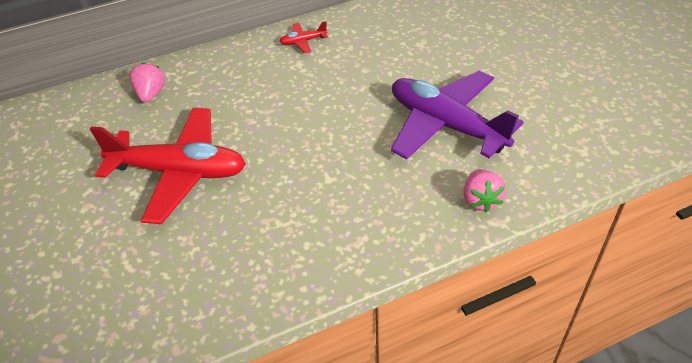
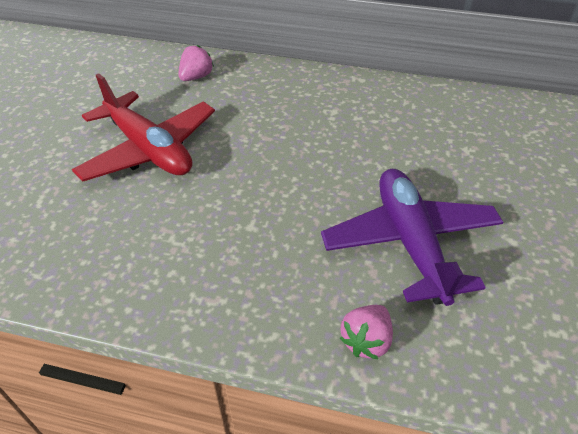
camera: 35 degrees right, 0 degrees up
(303, 42) = (357, 93): red plane -> none

